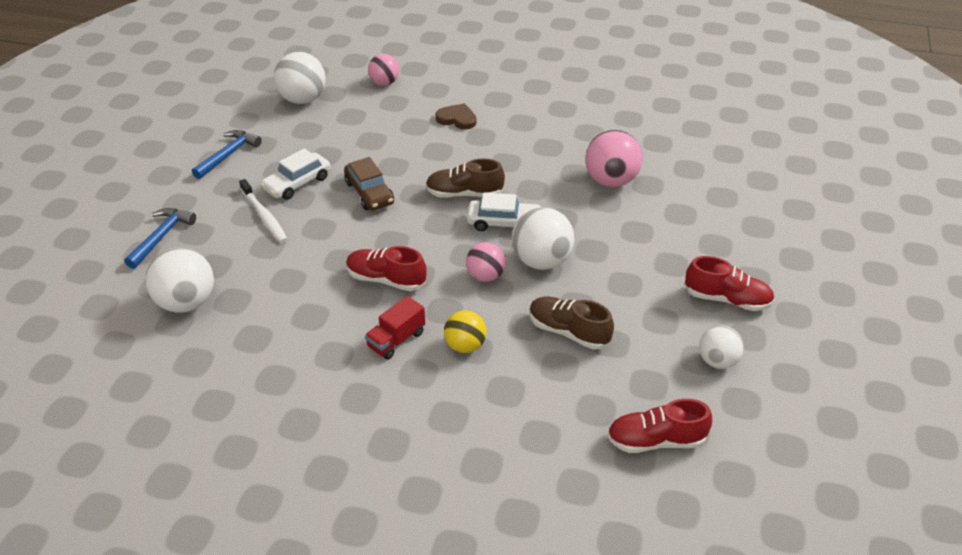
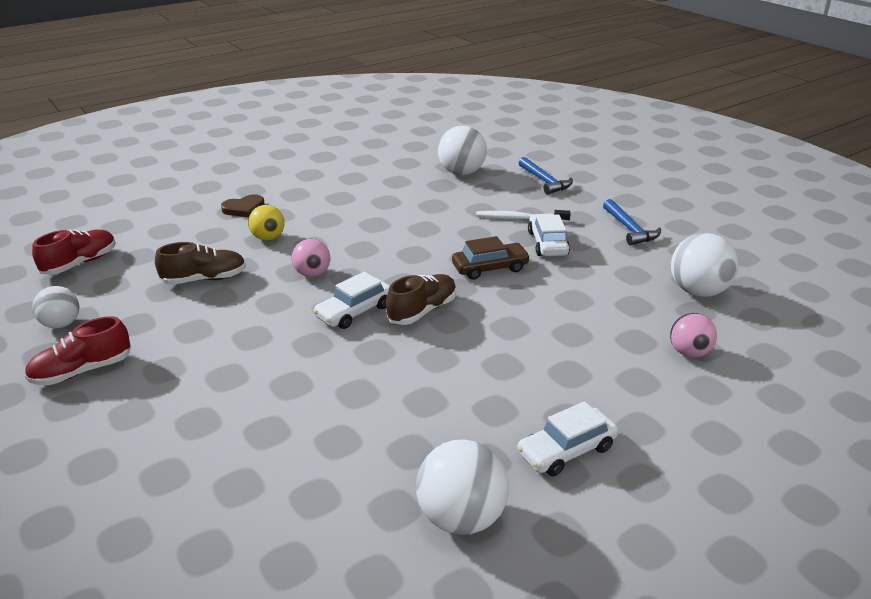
camera: 130 degrees right, 10 degrees down
(369, 193) = (490, 268): brown car -> brown car turned 150 degrees clockwise
(386, 279) = (376, 236): red shoe -> none
(396, 340) = (316, 219): red truck -> none
(457, 119) = (555, 366): brown heart -> brown heart (244, 208)
(522, 90) = (566, 450): none -> white car
(541, 261) = (284, 305): white ball -> white ball (461, 517)
(611, 181) = (311, 409): pink ball -> none

